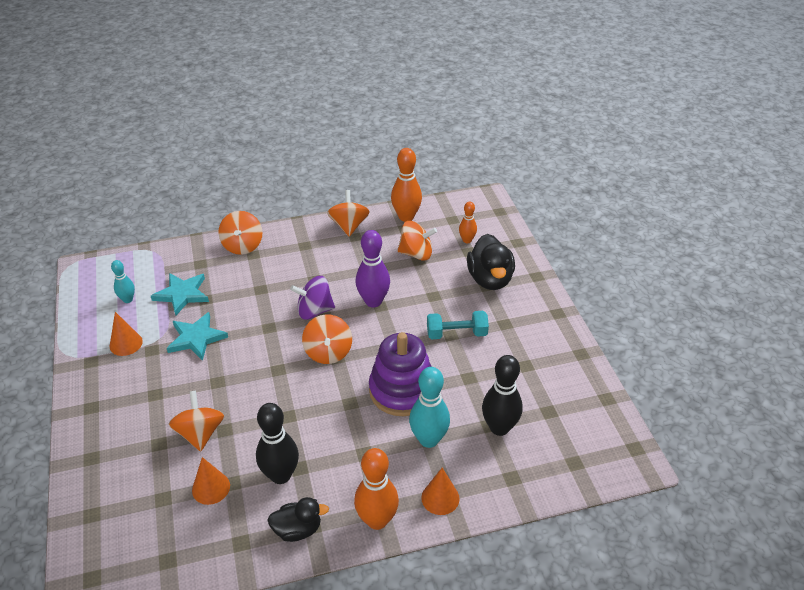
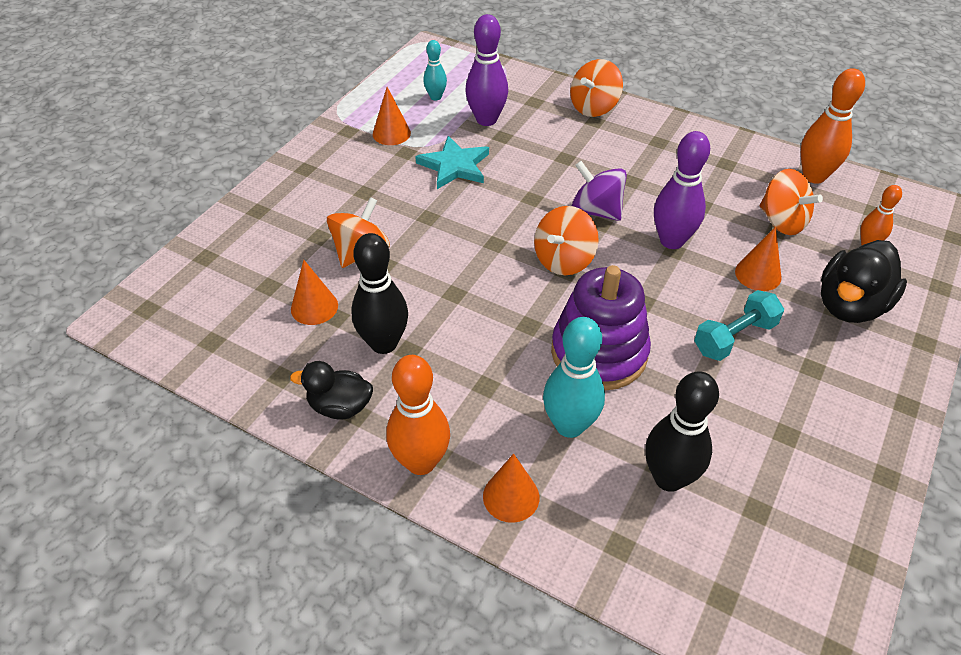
camera: 45 degrees right, 5 degrees up
(182, 294) = (486, 120): turquoise star -> purple bowling pin
(298, 529) = (340, 406): black duck -> black duck turned 150 degrees clockwise
(349, 226) = (731, 149): orange spinning top -> none
(434, 291) = (758, 274): none -> orange cone
(456, 333) = (734, 337): turquoise dumbbell -> turquoise dumbbell turned 75 degrees counterclockwise

